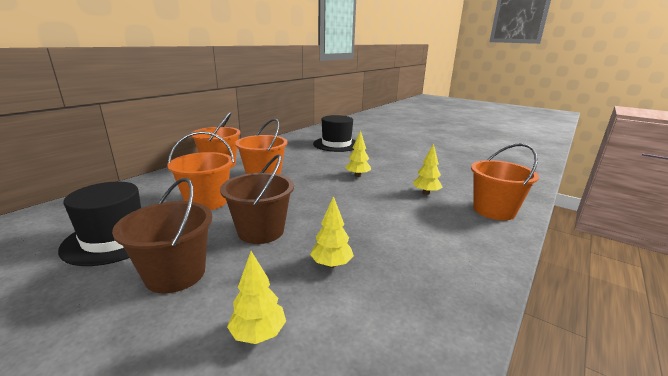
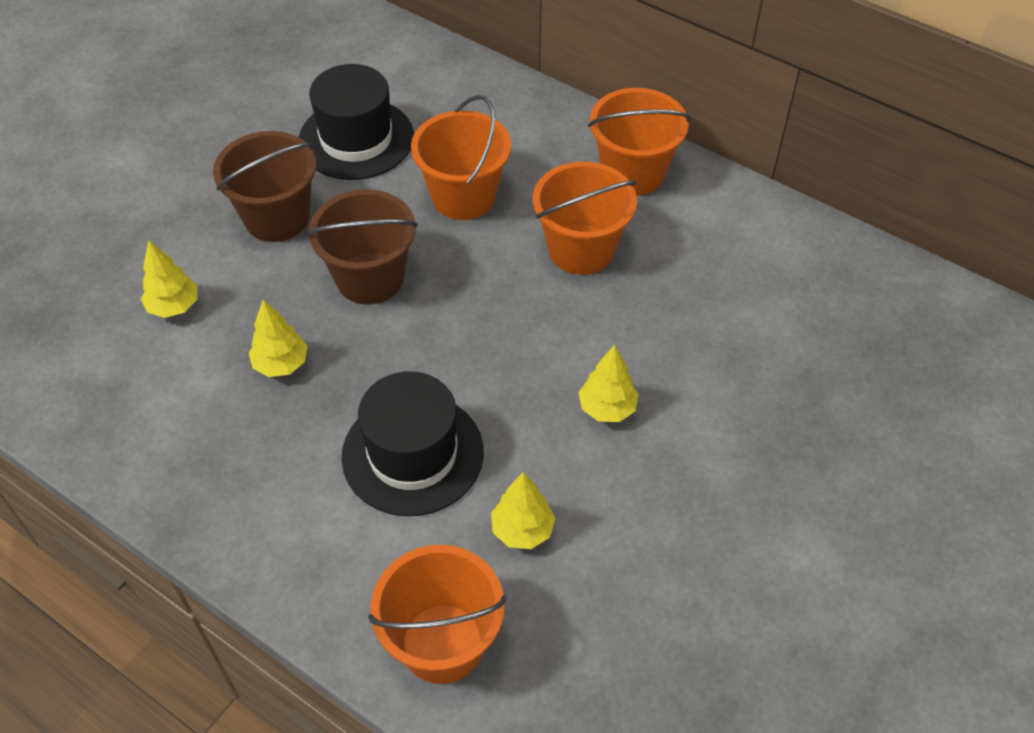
camera: 90 degrees right, 30 degrees up
(336, 144) = (839, 368): black hat -> black hat (413, 454)

